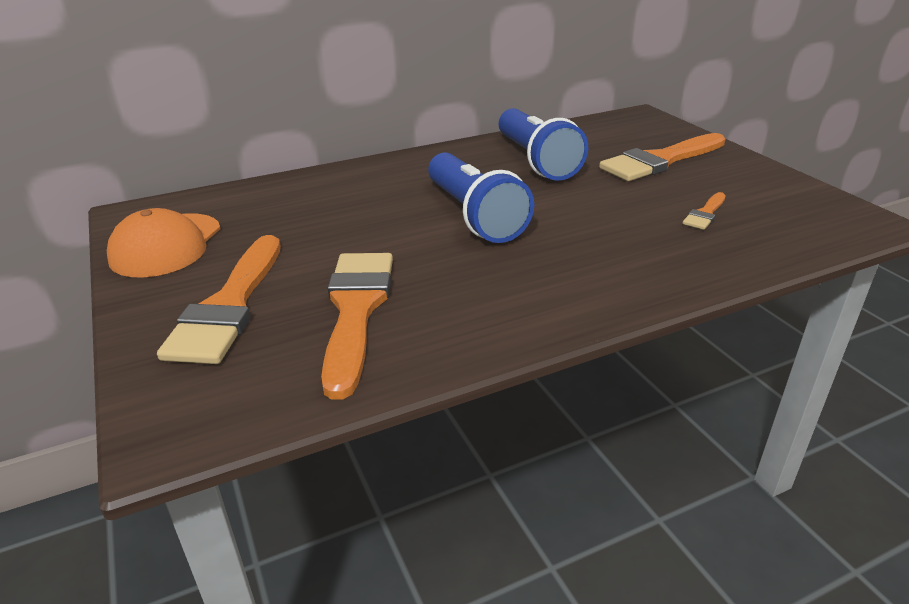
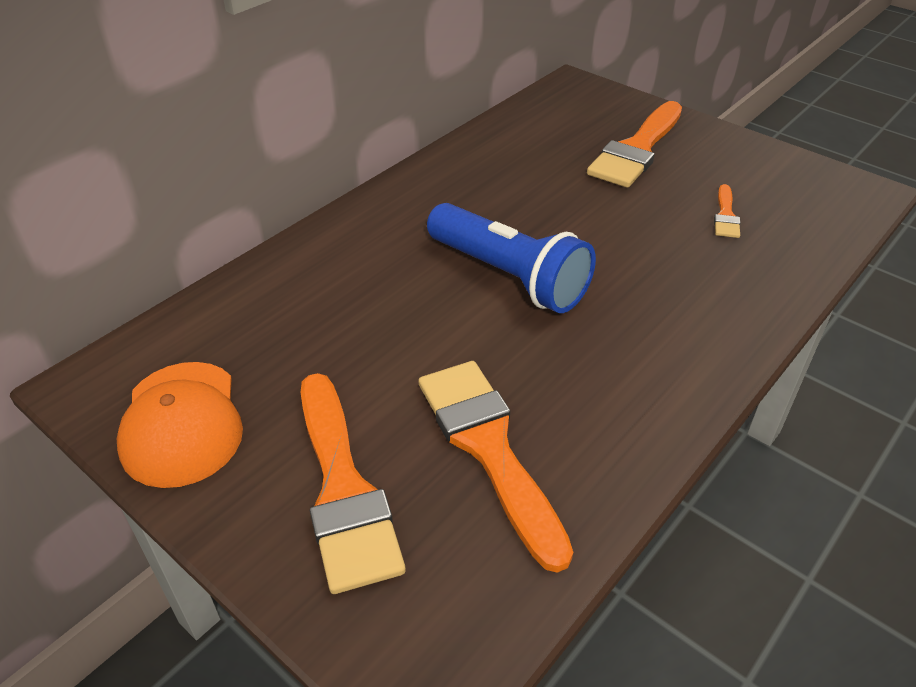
camera: 25 degrees left, 10 degrees up
(536, 161) = (514, 177): blue flashlight -> none

